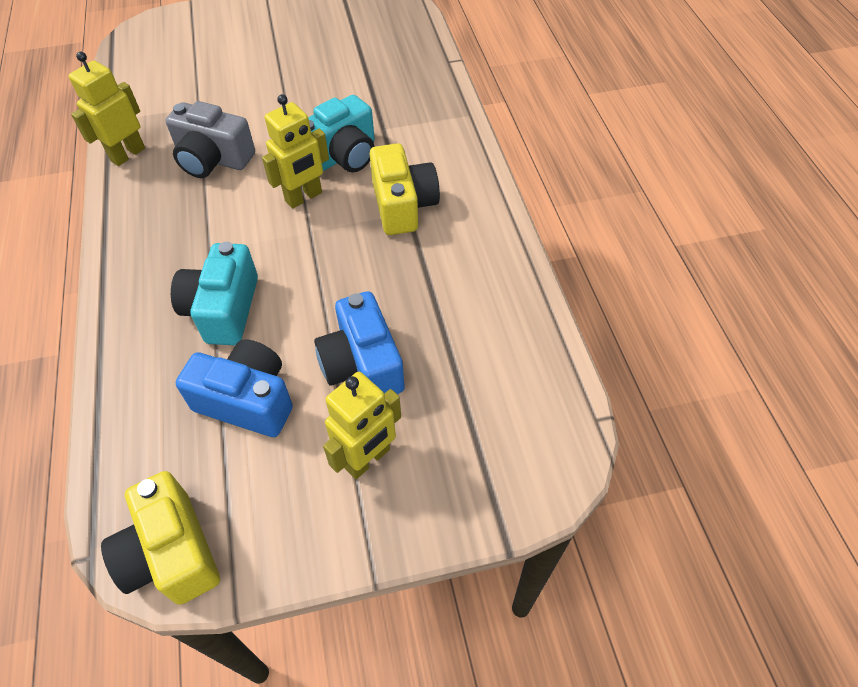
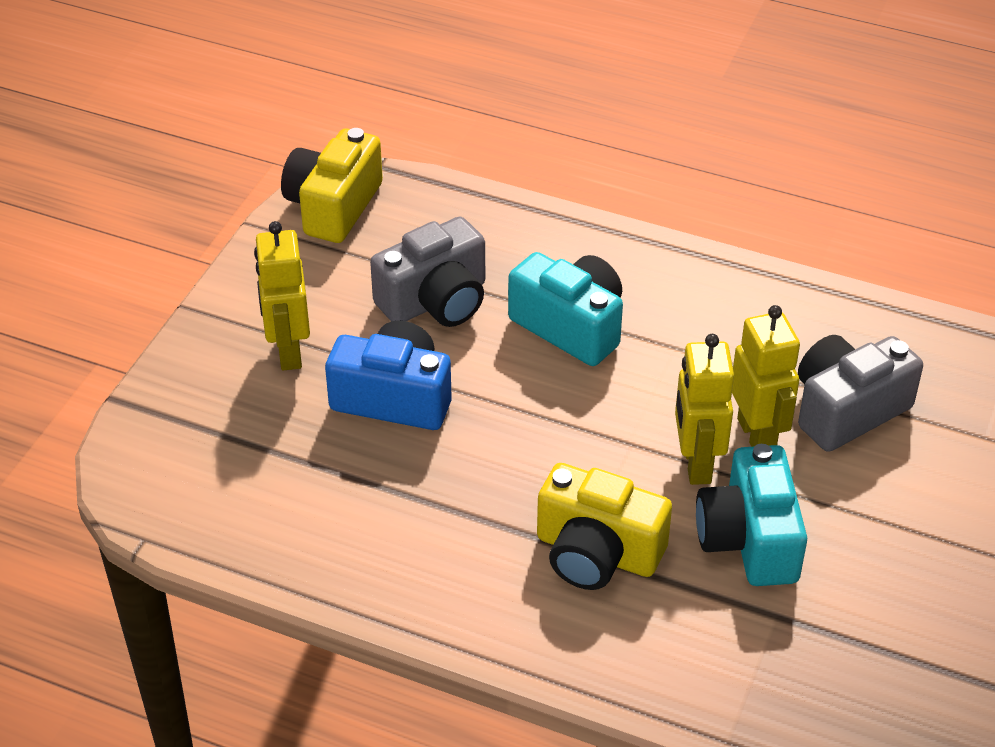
camera: 125 degrees right, 10 degrees down
(127, 154) = (921, 336): yellow robot -> yellow robot (757, 435)
(171, 553) = (333, 206): yellow camera -> yellow camera turned 75 degrees counterclockwise
(247, 400) = (436, 301): blue camera -> grey camera

